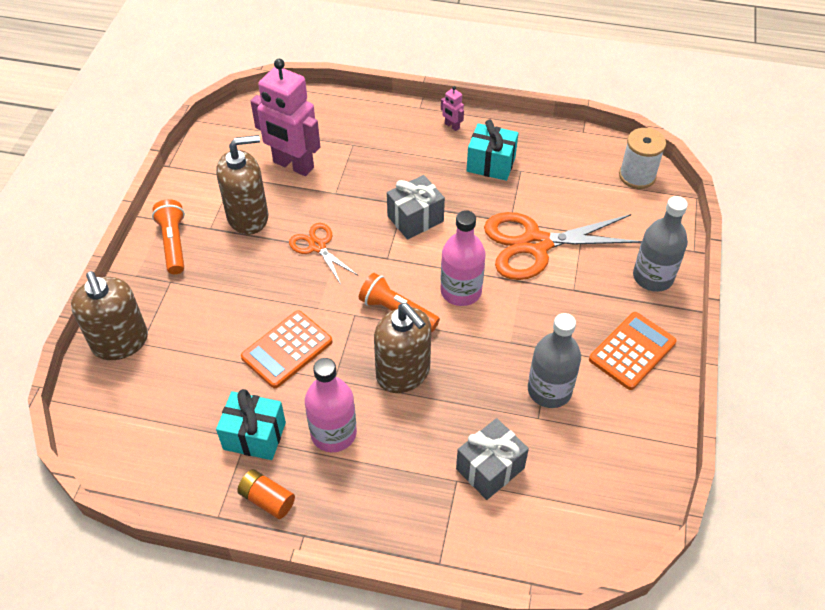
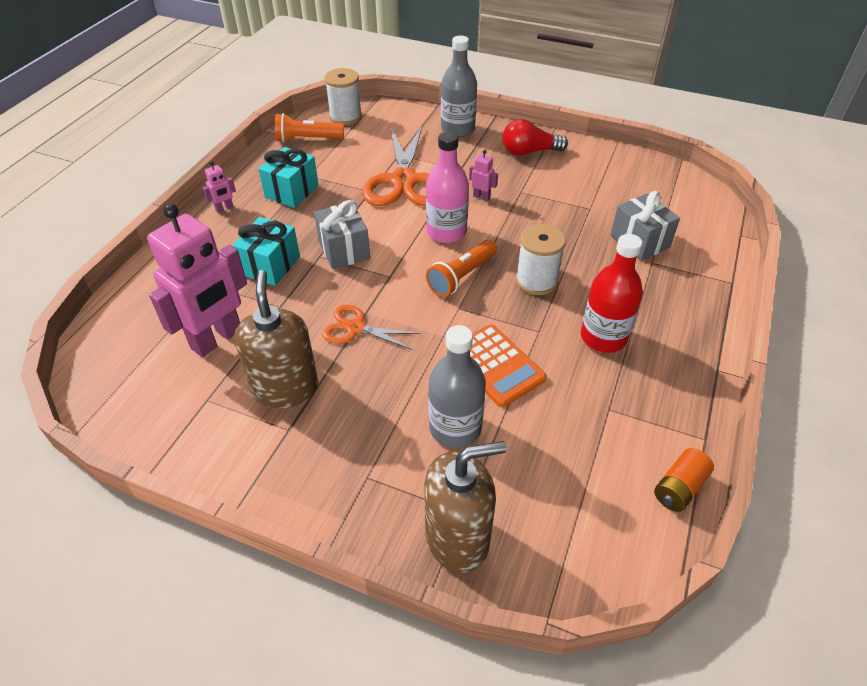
camera: 80 degrees left, 5 degrees down
(173, 243) = (302, 471): orange flashlight -> orange flashlight (307, 139)
(254, 436) = (605, 401): turquoise gift -> turquoise gift (270, 265)
(267, 499) = (681, 395): orange battery -> orange battery (679, 488)
(317, 246) = (355, 328): orange scissors -> orange scissors turned 45 degrees clockwise
(333, 433) = (603, 337): pink bottle -> red bottle
(403, 373) = (536, 281): brown soap dispenser -> white spool
(528, 314) = (481, 197): none -> pink robot
(549, 390) = (563, 198): grey bottle -> grey bottle (455, 428)
(632, 351) = (529, 152): orange calculator -> red light bulb

